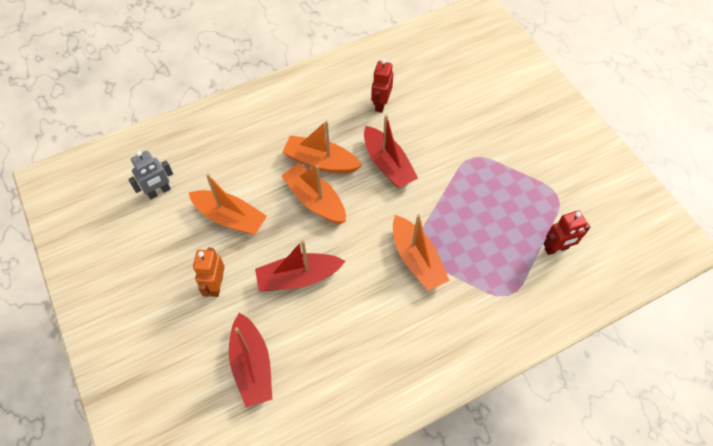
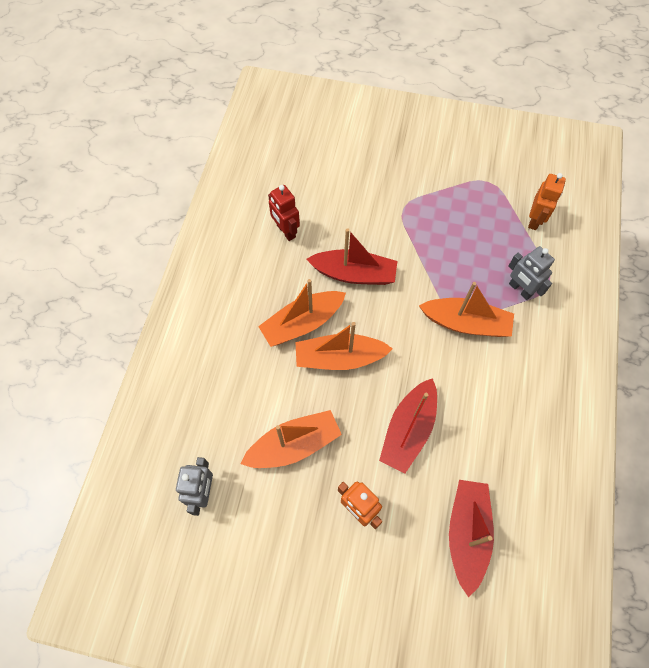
camera: 50 degrees left, 5 degrees up
(252, 365) = (466, 533): red boat -> red boat turned 105 degrees counterclockwise
(482, 277) = (520, 290): none -> grey robot
(556, 248) = (535, 220): red robot -> orange robot

